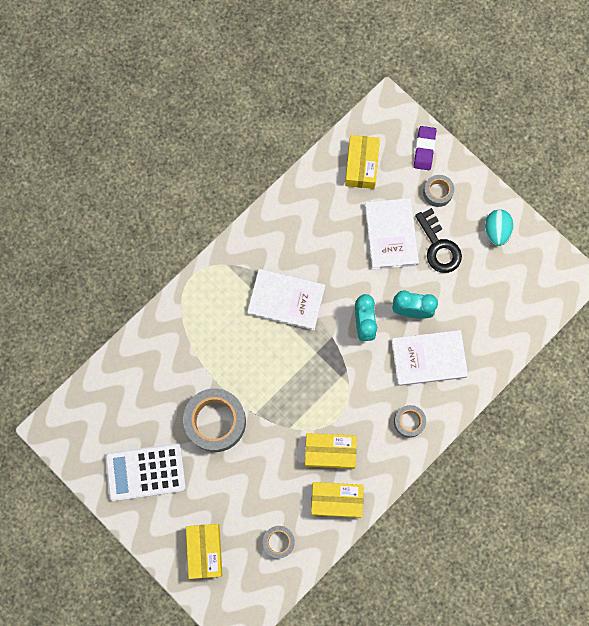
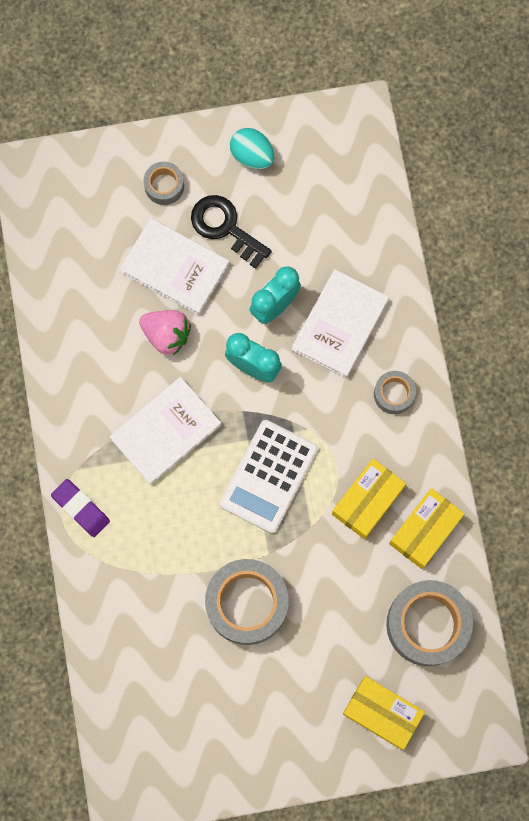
camera: 55 degrees left, 0 degrees up
(145, 472) = (249, 720): white calculator -> white calculator (268, 476)
(278, 542) = (427, 624): grey tape -> grey tape, size x1.95
(346, 259) = (166, 335): none -> pink strawberry
(361, 165) = (73, 244): yellow box -> none
(424, 149) = (105, 165): purple eraser -> purple eraser (81, 508)
(439, 246) = (225, 227): black key -> black key turned 150 degrees counterclockwise

